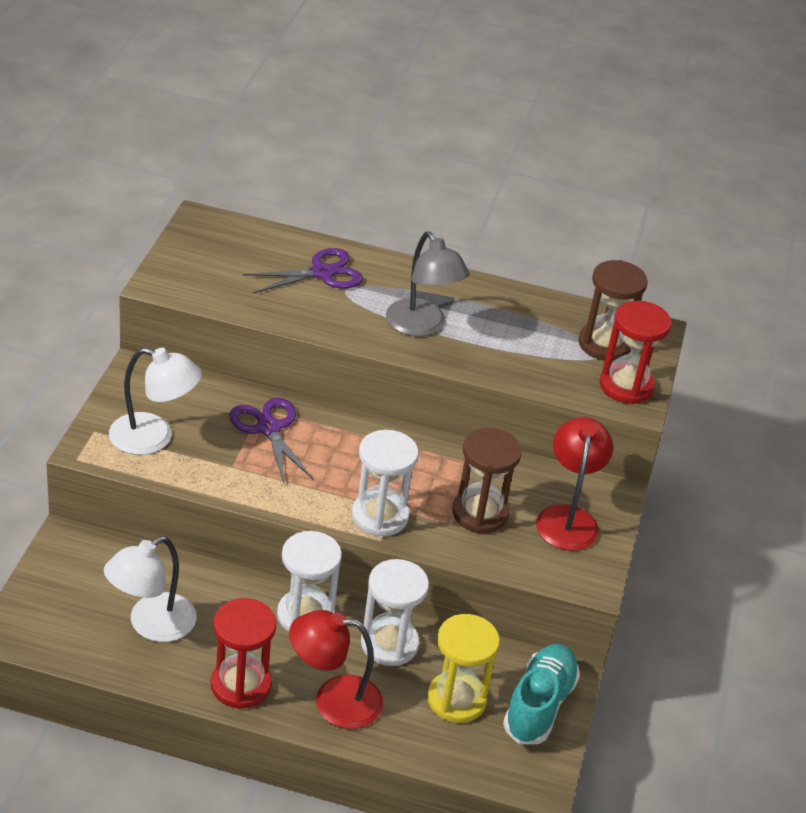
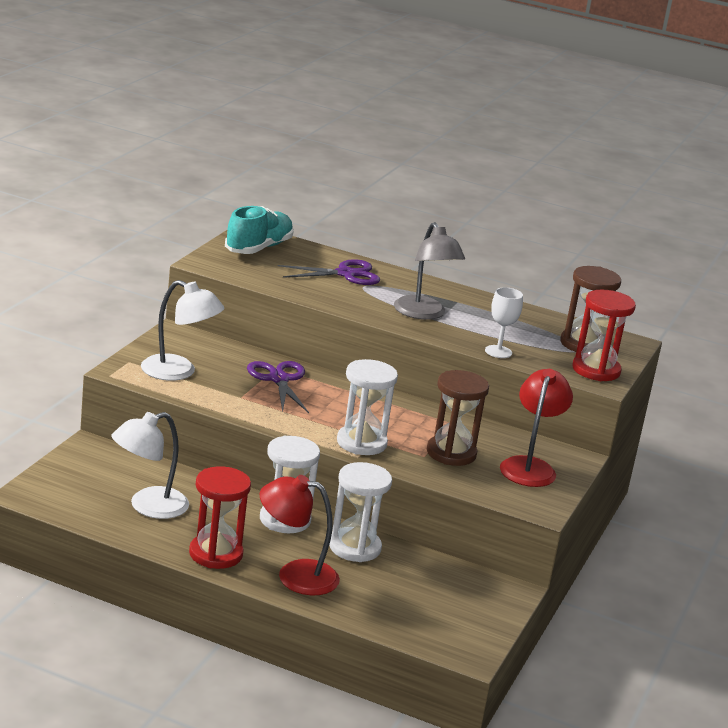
camera: 10 degrees right, 15 degrees down
(456, 699) = (406, 590): yellow hourglass -> none
(515, 376) = (498, 352): none -> white goblet
(539, 705) = (481, 605): turquoise shoe -> turquoise shoe (258, 248)

